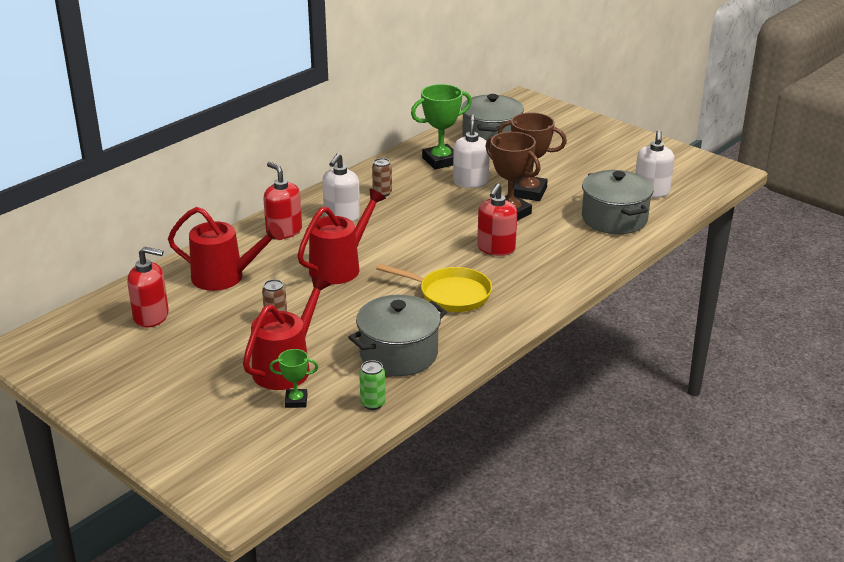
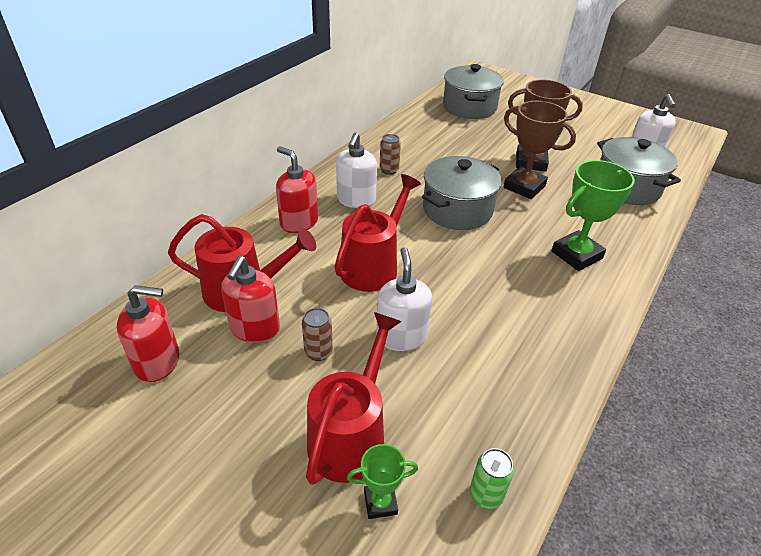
camera: 10 degrees left, 10 degrees up
(398, 354) = (486, 396): grey pot -> grey pot (457, 210)
(441, 161) = (433, 132): green trophy -> green trophy (576, 255)
(450, 294) = (509, 296): yellow pan -> none
(470, 182) = (470, 153): white soap dispenser -> white soap dispenser (401, 336)
(496, 248) = (530, 230): red soap dispenser -> red soap dispenser (254, 328)

